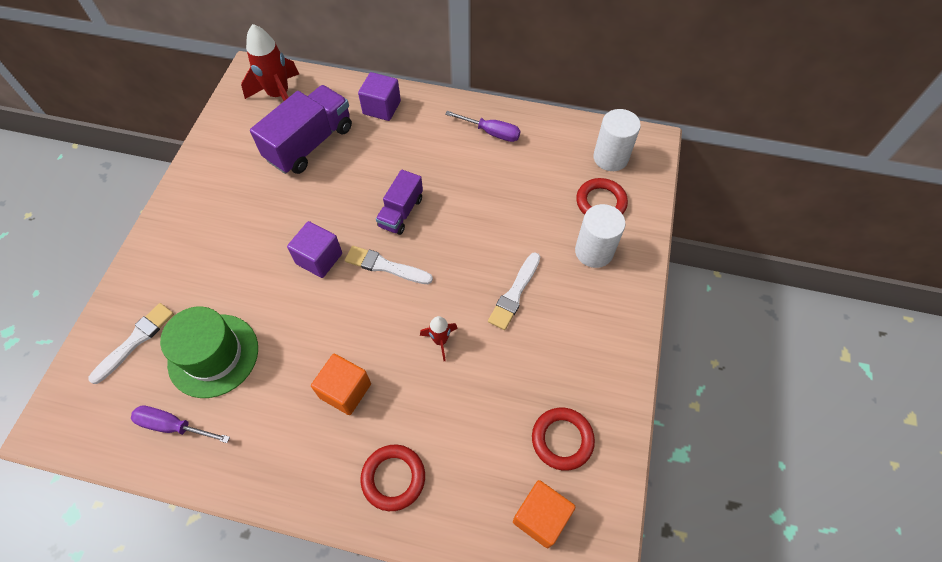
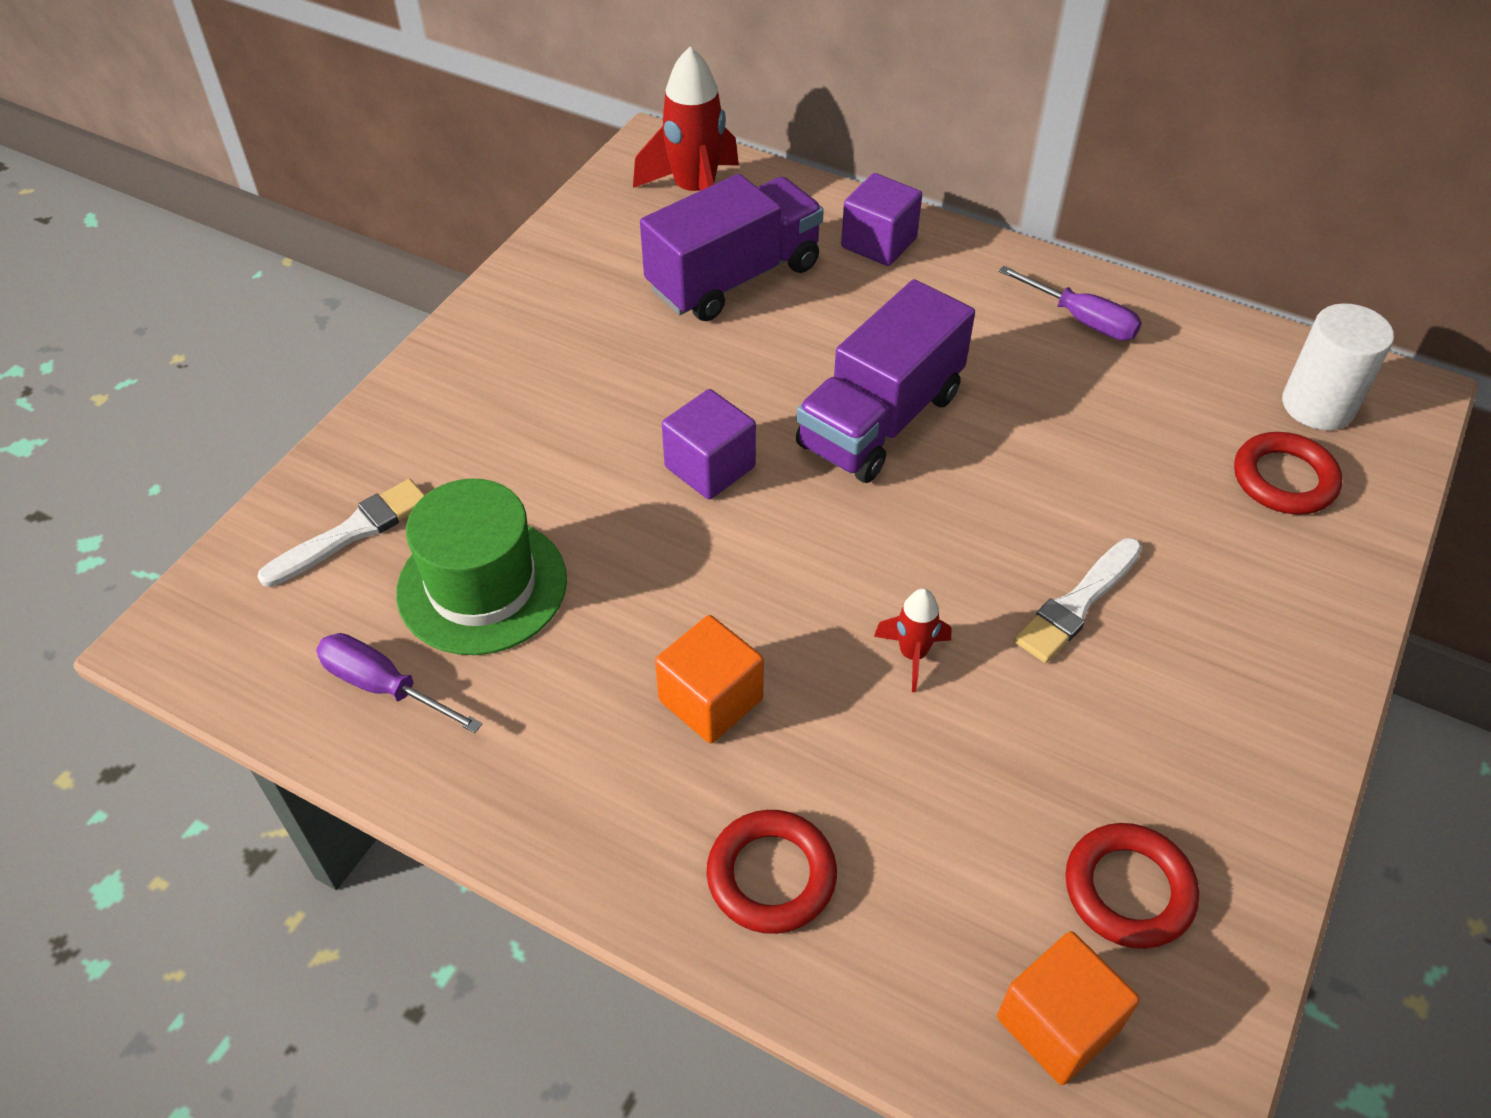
camera: 15 degrees right, 10 degrees down
(385, 266) = (831, 504): white brush -> none
(401, 212) = (880, 420): purple truck -> purple truck, size x1.71
(594, 251) = (1255, 563): white cylinder -> none

